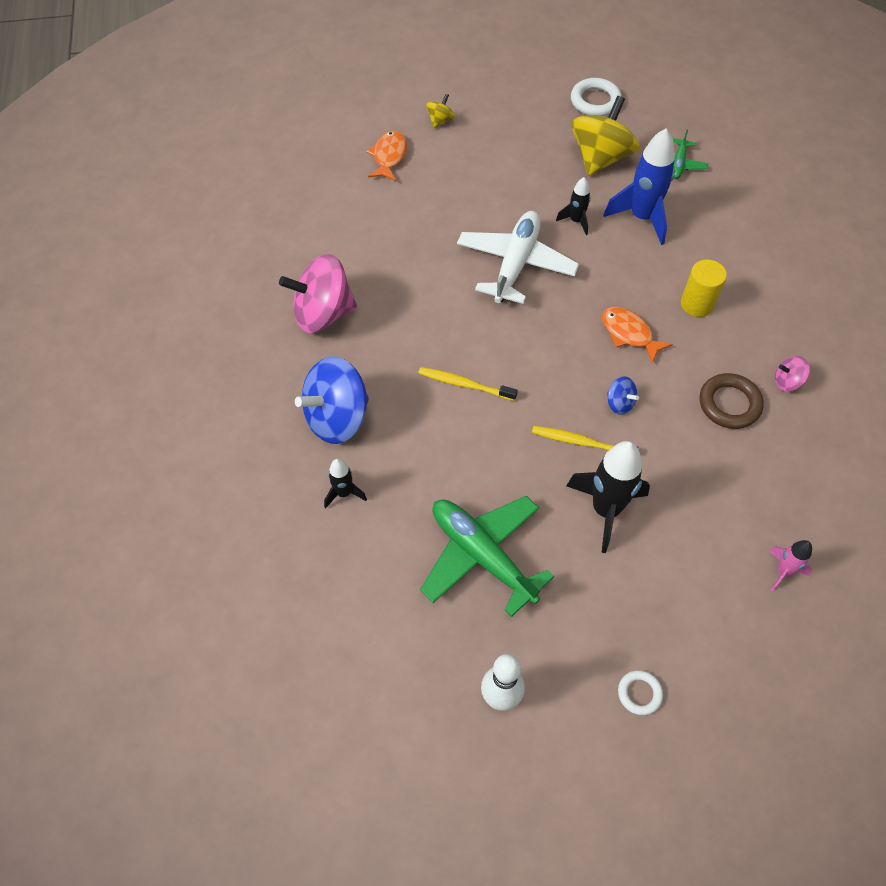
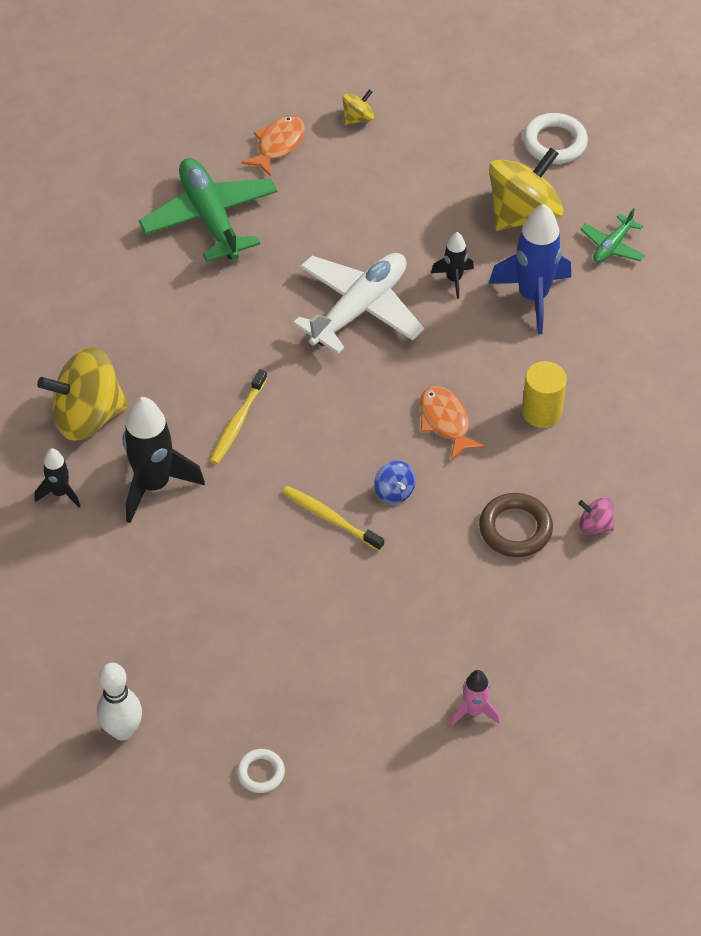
camera: 20 degrees right, 5 degrees down
(323, 313) = (123, 303): pink spinning top -> none
(337, 418) = (88, 416): blue spinning top -> yellow spinning top
(465, 384) = (238, 422): yellow toothbrush -> yellow toothbrush turned 105 degrees counterclockwise
(482, 555) = (170, 596): green plane -> green plane (210, 218)
(605, 510) = (320, 593): black rocket -> black rocket (154, 485)

